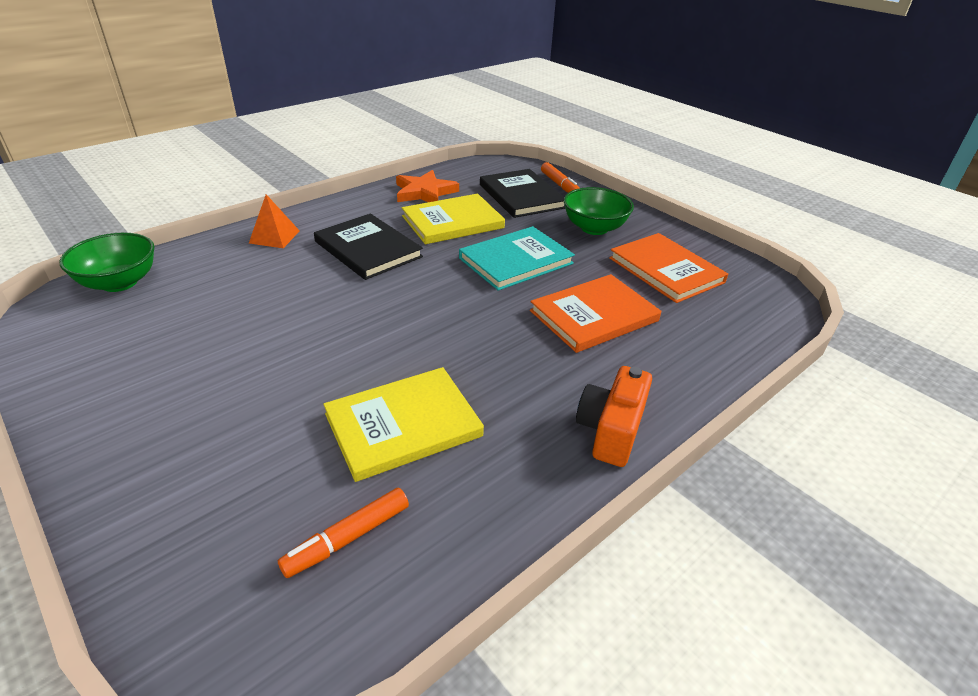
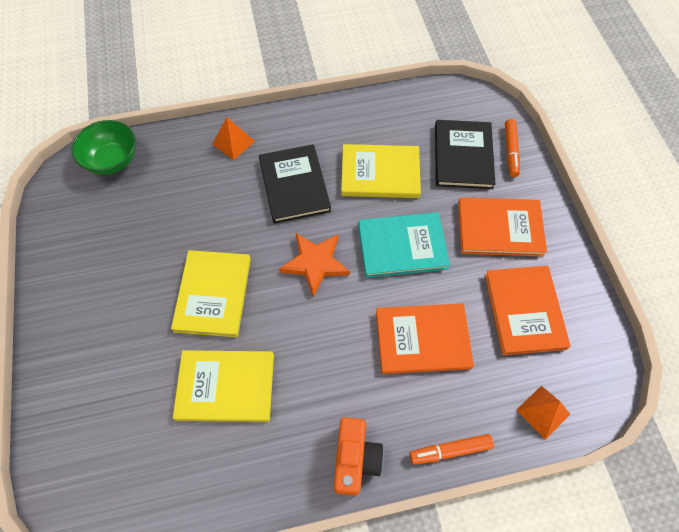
camera: 30 degrees right, 25 degrees up
(329, 352) = (213, 294): none -> yellow book
(348, 538) = (152, 460): orange marker -> orange marker (450, 450)
(425, 192) = (380, 120): orange star -> orange star (315, 263)
(594, 228) = (499, 228): green bowl -> orange book
(610, 431) = (355, 459): orange camera -> orange camera turned 135 degrees clockwise
(750, 328) = (543, 412): none -> orange pyramid

